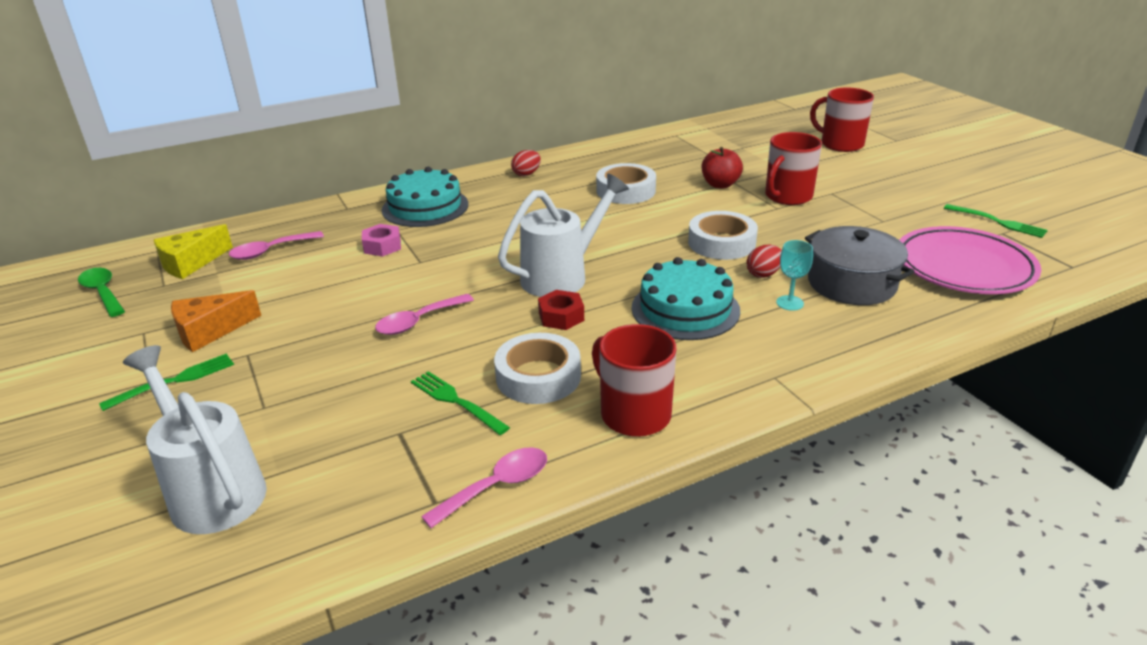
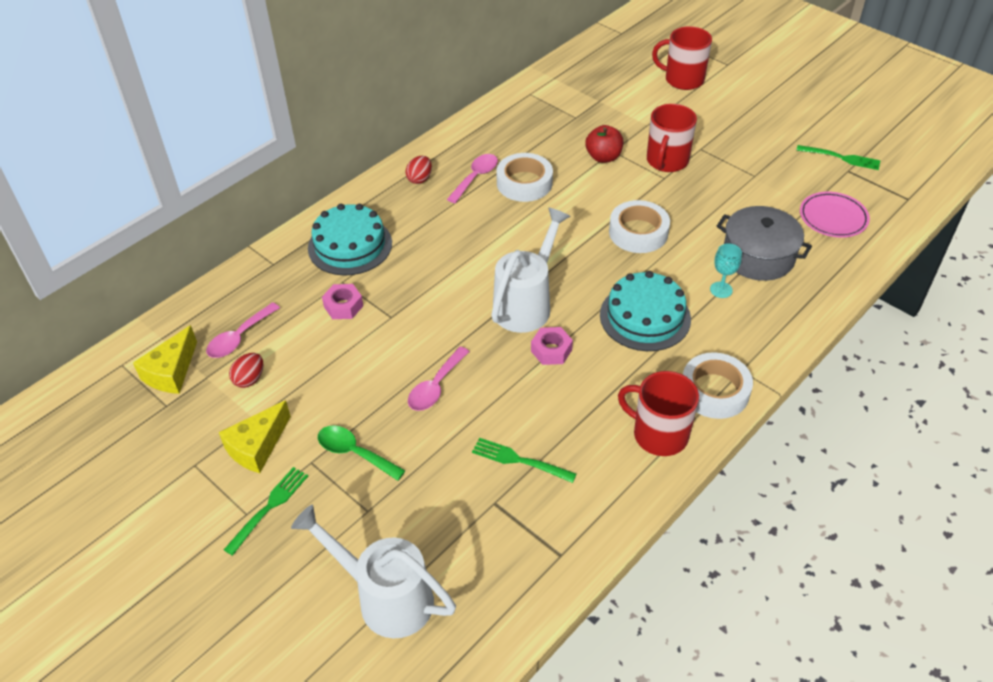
camera: 20 degrees left, 15 degrees up
(103, 292) = (113, 430): green spoon -> green spoon (355, 453)
(210, 331) = (257, 446): orange cheese -> yellow cheese
(496, 487) = (597, 528): pink spoon -> pink spoon (475, 178)
(538, 377) = (568, 418): white tape -> white tape (714, 391)
(561, 317) = (551, 350): red nut -> pink nut
(763, 274) = (687, 262): red egg -> red egg (249, 379)
(963, 267) = (833, 218): pink plate -> pink plate, size x0.62

